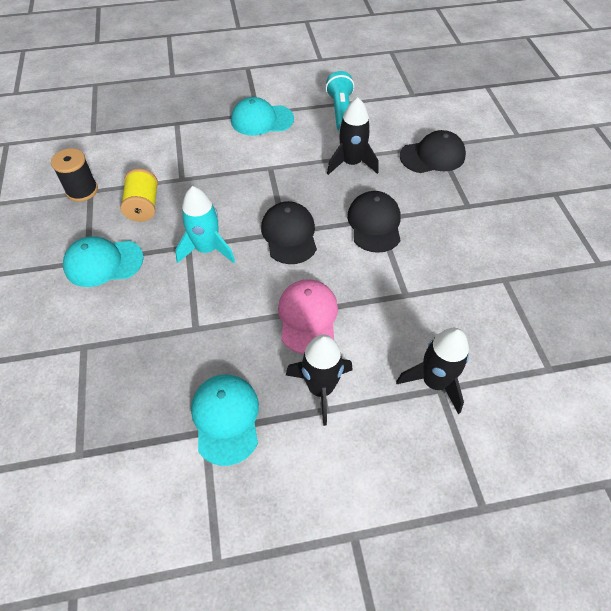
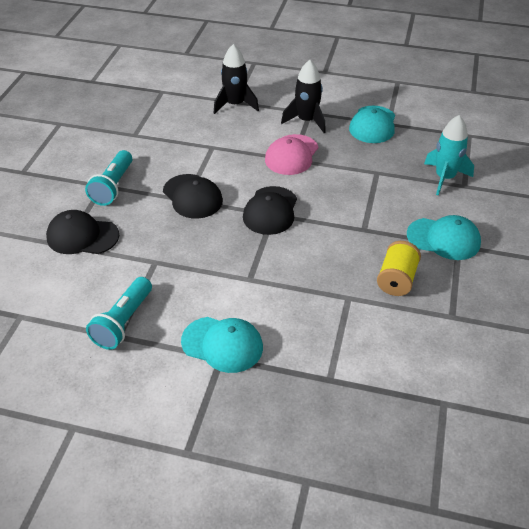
camera: 155 degrees left, 10 degrees down
(82, 190) = (461, 319): black spool -> none
(207, 249) = (347, 221): turquoise rocket -> turquoise rocket (444, 178)
(351, 163) = (166, 255): black rocket -> none
(374, 224) = (192, 196): black cap -> black cap turned 60 degrees counterclockwise
(457, 208) = (113, 187): none -> turquoise flashlight

